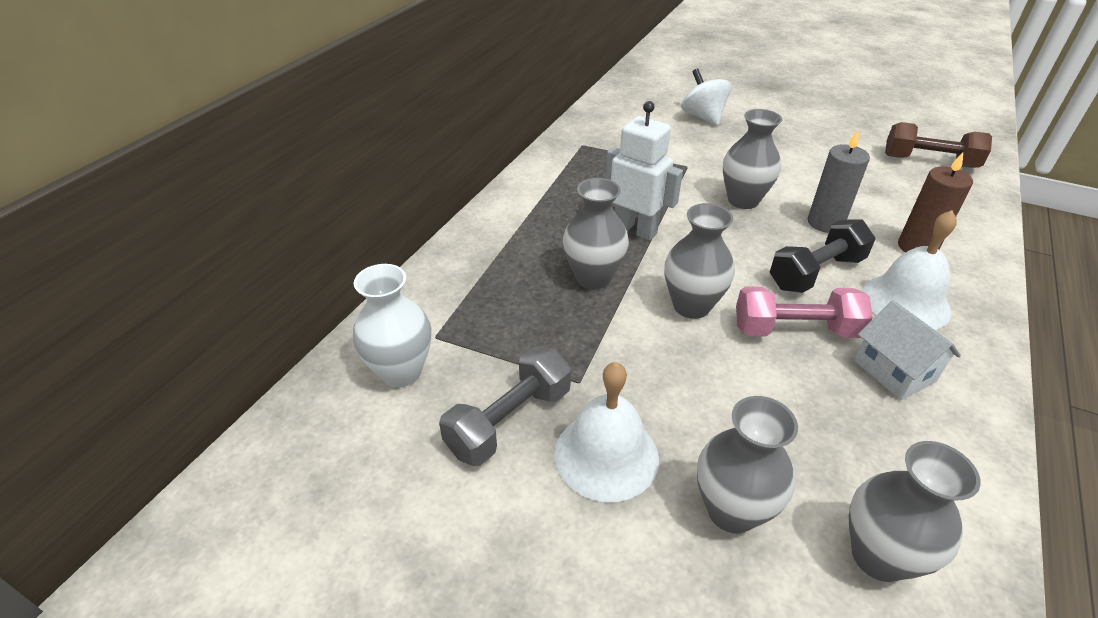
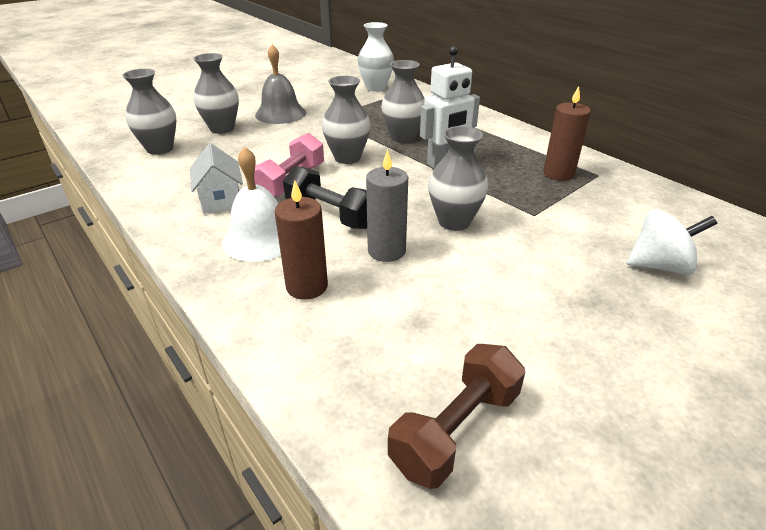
camera: 115 degrees right, 5 degrees down
(509, 421) = (322, 101): grey dumbbell -> none
(598, 163) = (558, 174): none -> brown candle
(606, 455) = (280, 113): white bell -> grey bell
(816, 272) = (330, 214): black dumbbell -> black dumbbell turned 45 degrees counterclockwise
(894, 371) = (221, 200): white house -> white house turned 75 degrees clockwise

